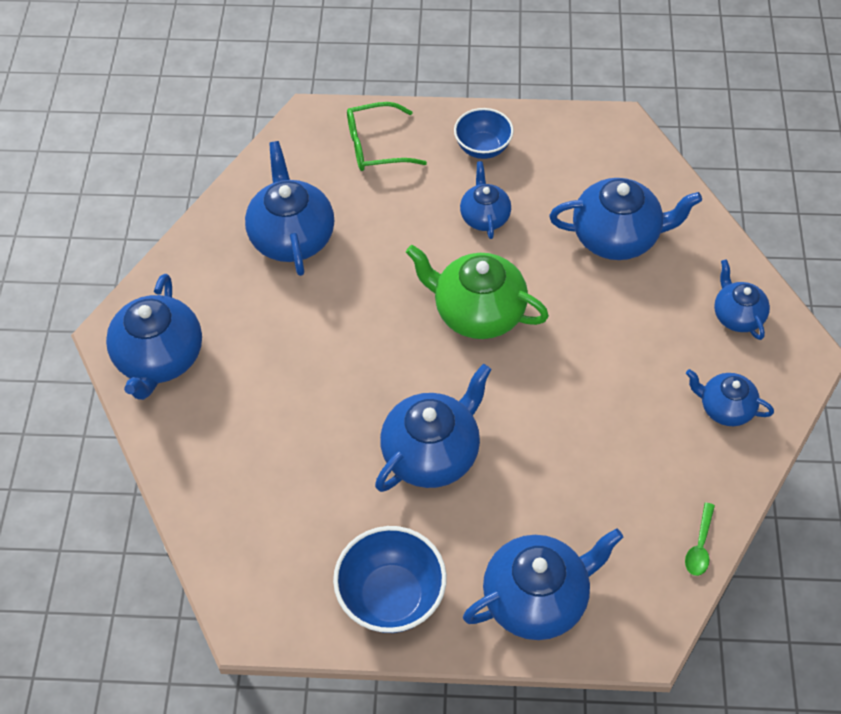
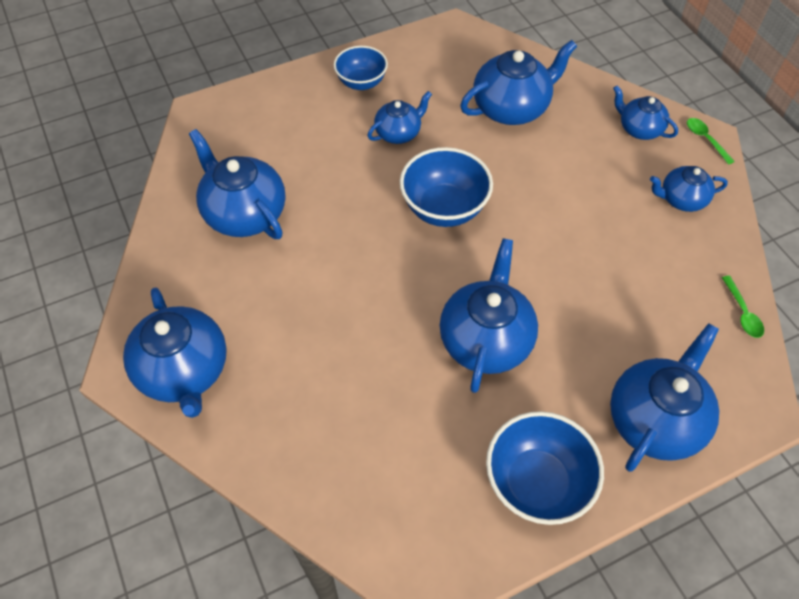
camera: 30 degrees left, 0 degrees up
(376, 146) = (271, 113): green glasses -> none
(478, 312) = (444, 209): green teapot -> blue bowl
(484, 217) = (398, 133): blue teapot -> blue teapot turned 90 degrees clockwise
(802, 358) = (705, 140): none -> green spoon

